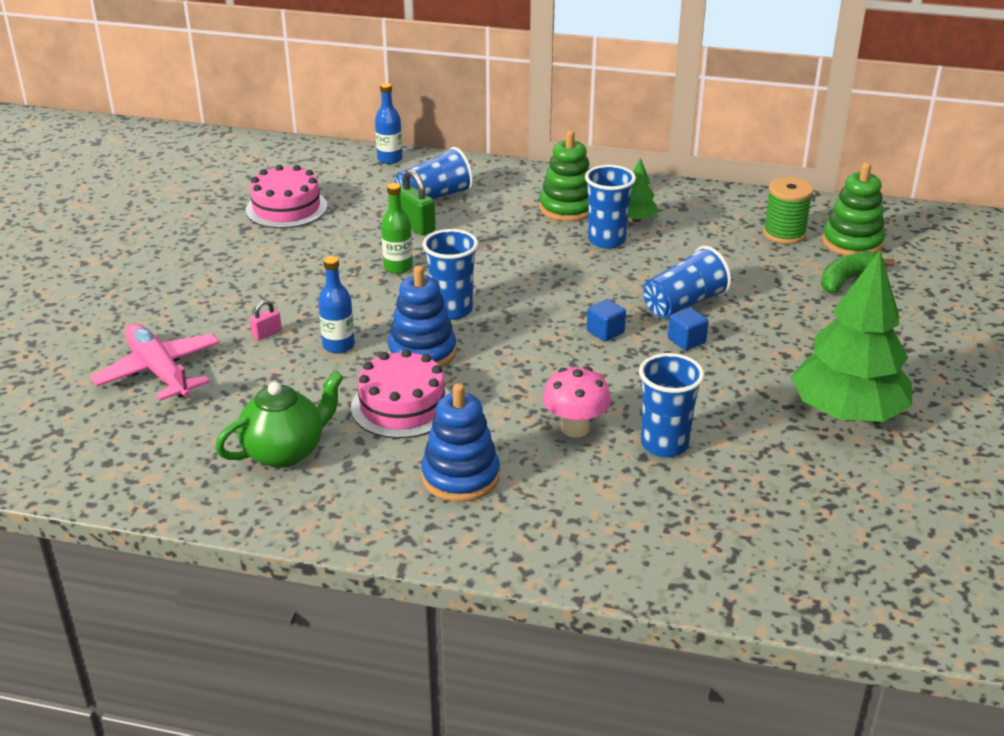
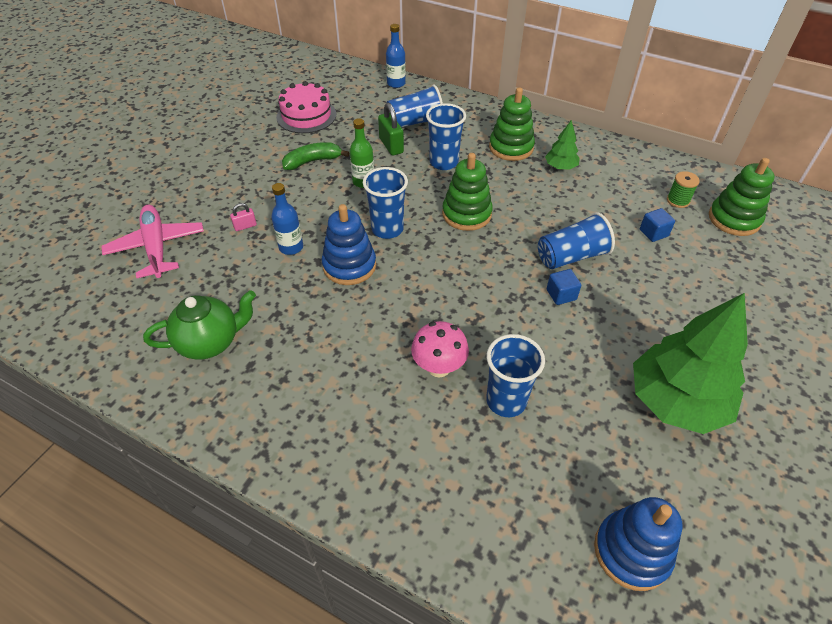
camera: 15 degrees right, 15 degrees up
(402, 406) = (314, 315): pink cake -> none
(460, 477) = (330, 398): blue stacking toy -> blue stacking toy (632, 551)
(543, 281) = (466, 214): none -> green stacking toy
(605, 332) = (498, 273): blue cube -> blue cube (653, 233)
(606, 240) = (530, 183): blue cup -> blue cup (444, 162)
(784, 234) = (678, 200): green spool -> green spool, size x0.65
(847, 279) = (718, 256): green banana -> green banana (312, 161)

